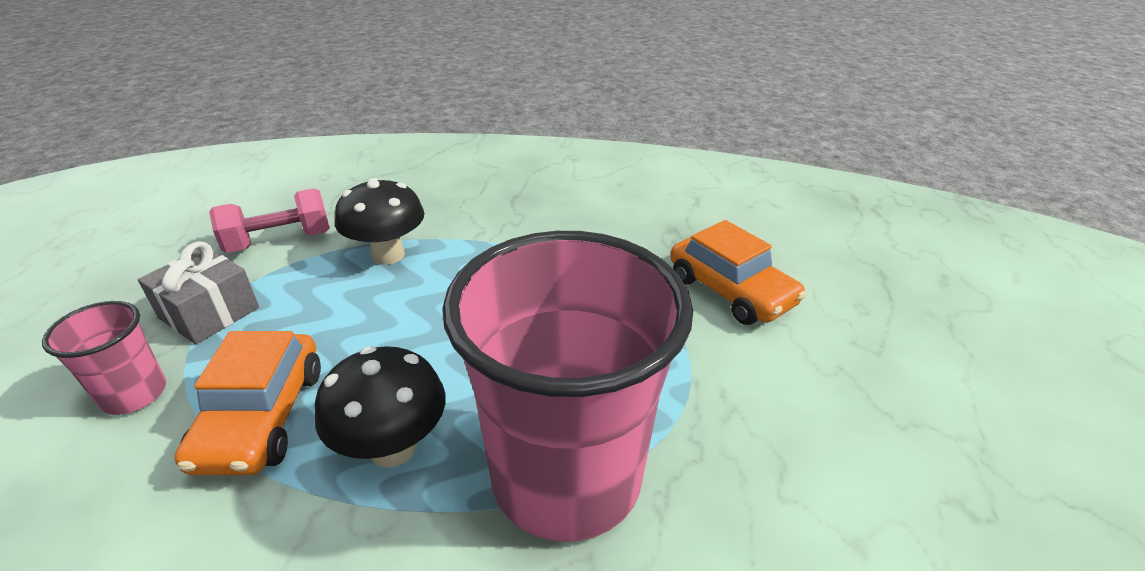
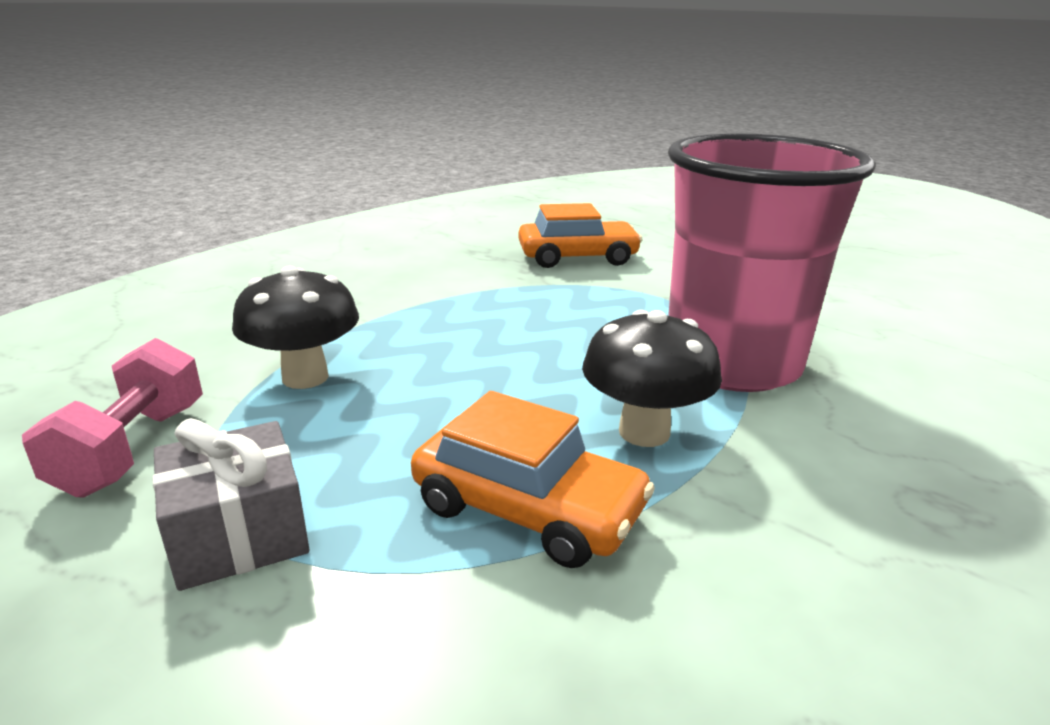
camera: 60 degrees left, 10 degrees down
(134, 394) = (367, 626): pink cup -> none

